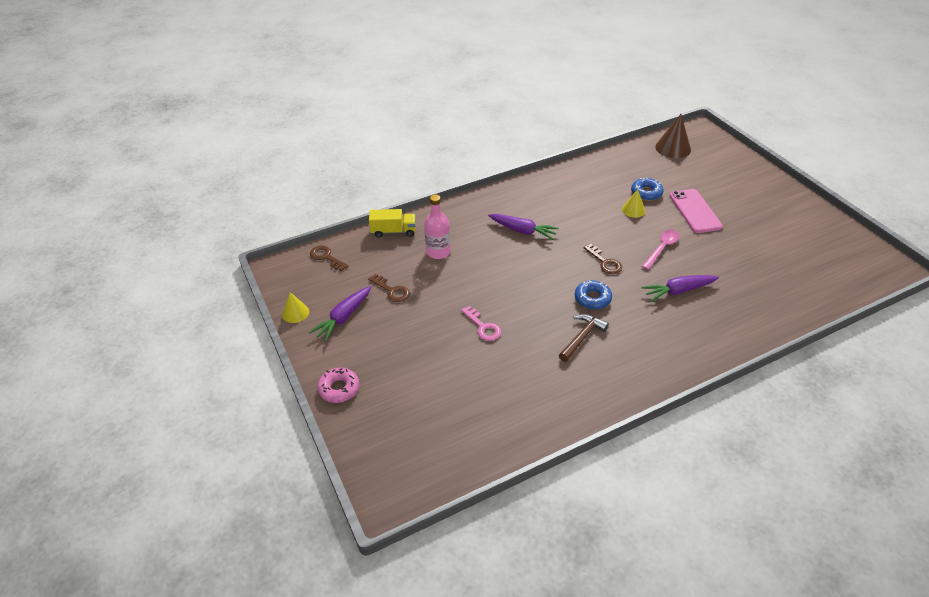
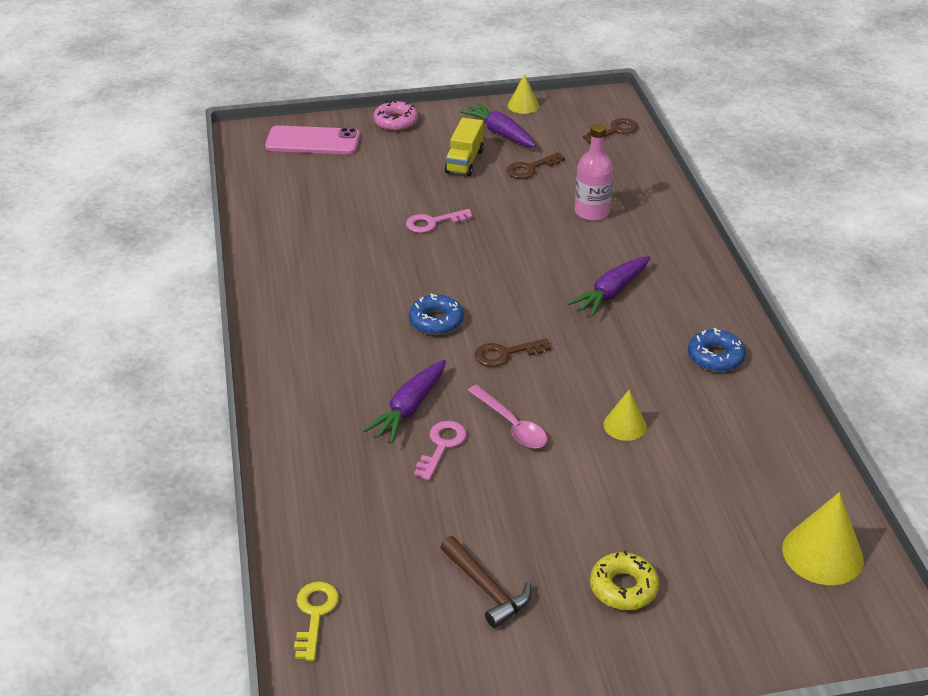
camera: 105 degrees right, 5 degrees down
(394, 231) = (650, 183): yellow truck -> yellow truck (464, 161)
(582, 337) = (372, 293): brown hammer -> brown hammer (486, 589)
(646, 193) = (670, 458): blue donut -> blue donut (715, 357)
(673, 148) = (822, 554): brown cone -> yellow cone
(678, 291) = (409, 409): purple carrot -> purple carrot turned 150 degrees counterclockwise
(695, 211) = (596, 503): pink phone -> pink phone (313, 141)
(697, 271) = (442, 446): none -> pink key
(738, 196) = (623, 587): none -> yellow donut
(844, 288) = (315, 614): none -> yellow key

